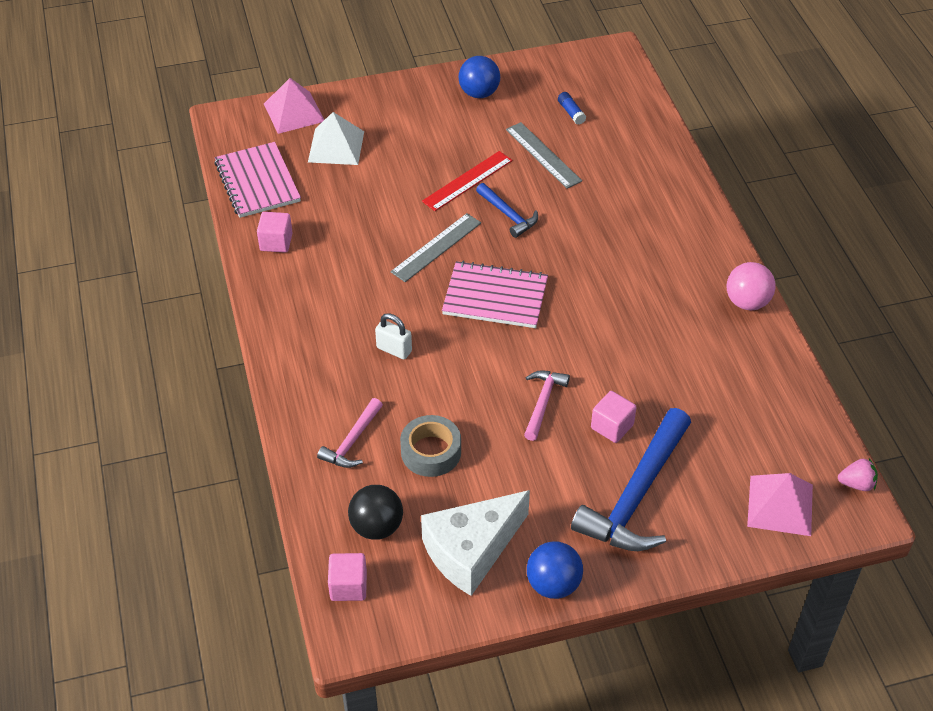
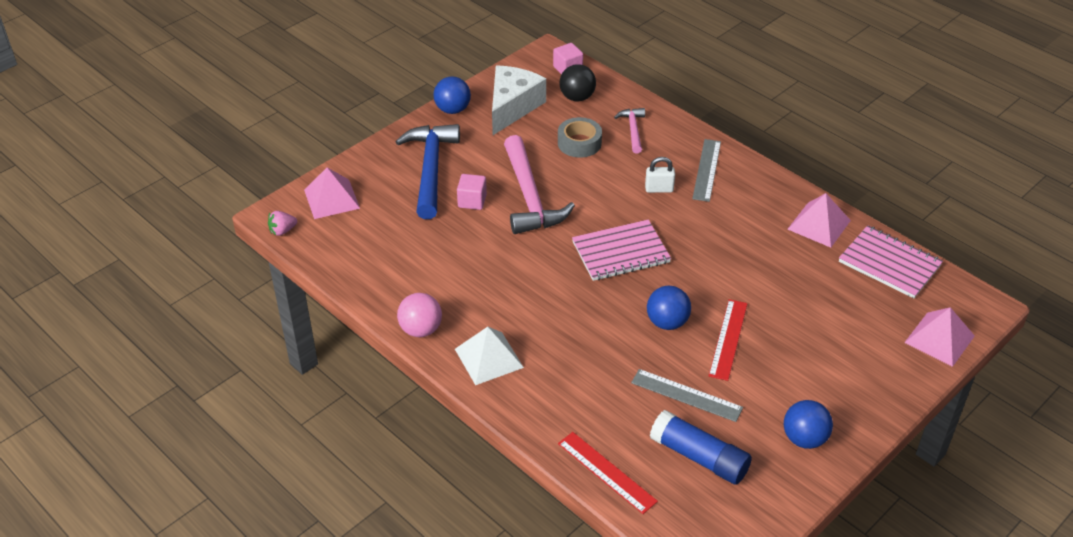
camera: 150 degrees right, 5 degrees down
(276, 242) = (819, 225): pink cube -> pink pyramid
(336, 146) = (867, 322): white pyramid -> white pyramid (489, 358)
(436, 247) = (698, 271): grey ruler -> grey ruler (706, 170)
(508, 215) = (667, 322): blue hammer -> blue ball
(543, 402) = (530, 197): pink hammer -> pink hammer, size x1.97
(571, 112) = (699, 457): blue glue stick -> blue glue stick, size x2.23
(651, 130) = (607, 472): none -> red ruler

